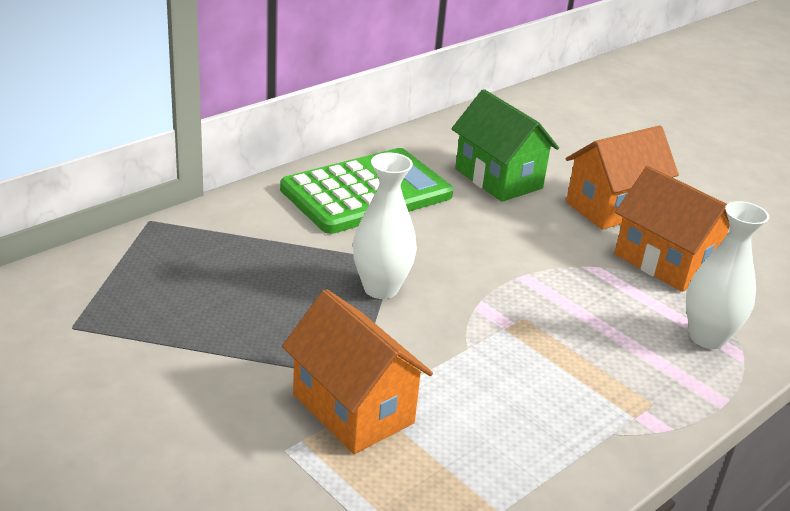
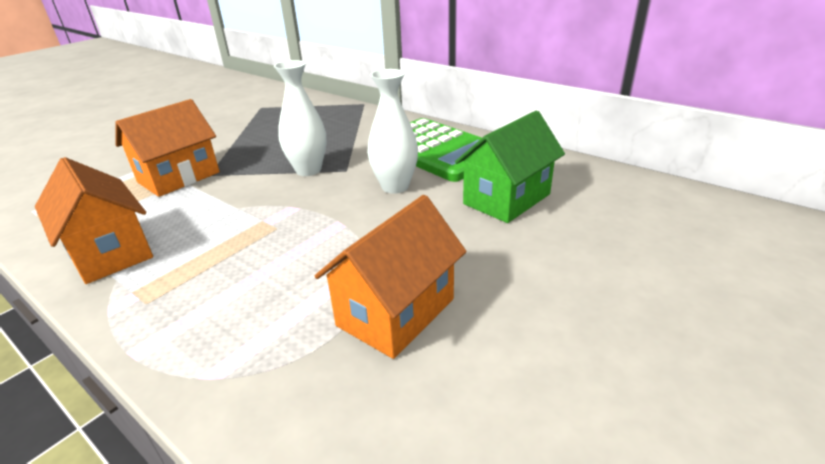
camera: 85 degrees right, 0 degrees up
(612, 208) = (499, 270): orange house -> orange house (110, 252)
(707, 337) = (247, 345): white vase -> white vase (395, 186)

